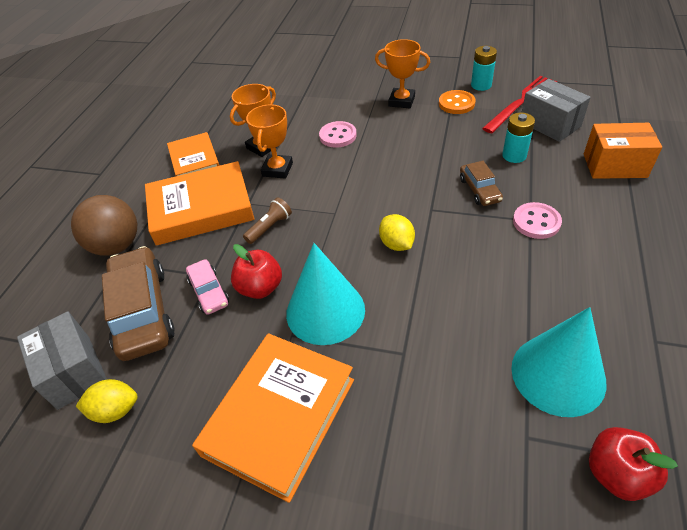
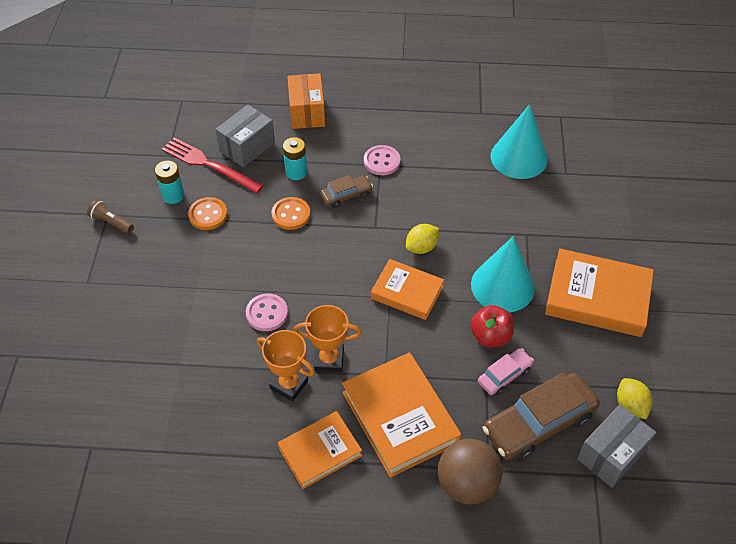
camera: 105 degrees left, 5 degrees up
(269, 227) = (417, 346): brown flashlight -> brown flashlight (111, 222)
(337, 226) = (407, 292): none -> orange book
(401, 101) = (200, 262): orange trophy -> none
(453, 151) = (291, 214): none -> orange button
(617, 473) = (574, 138): red apple -> none

